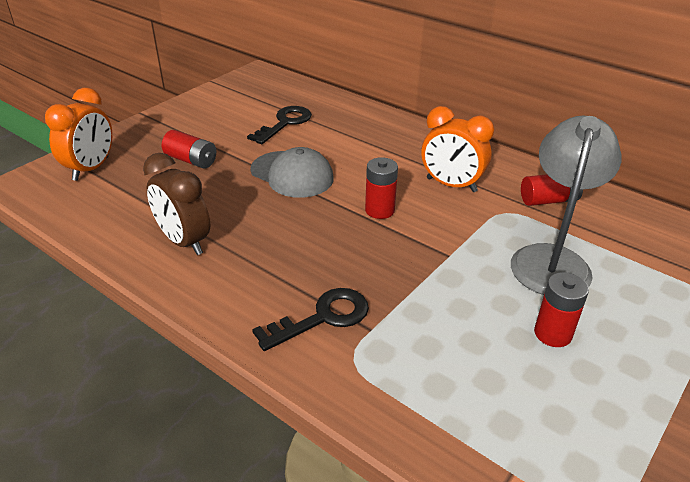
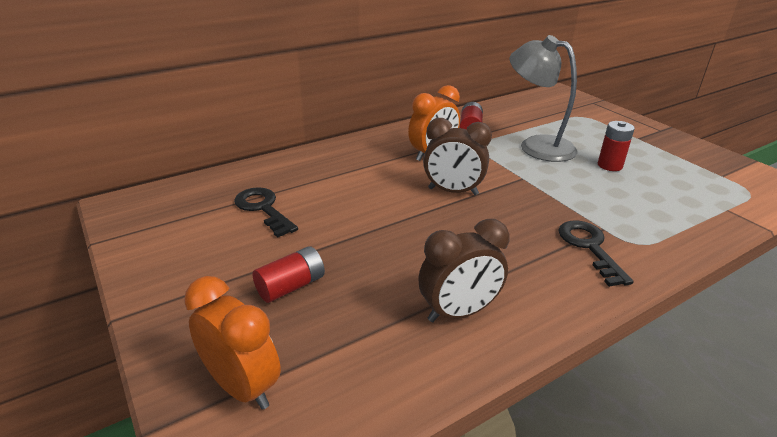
camera: 70 degrees left, 5 degrees down
(292, 174) = (369, 223): grey cap -> none
(379, 210) = (453, 191): red battery -> brown clock

